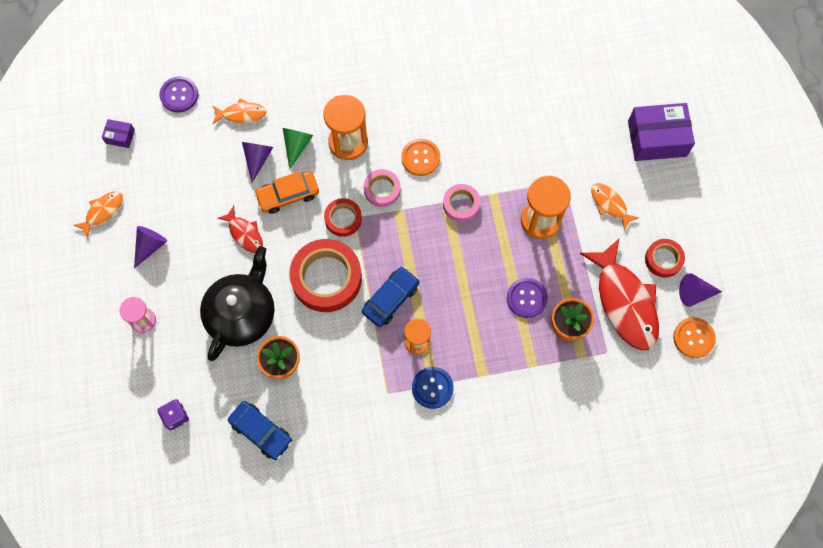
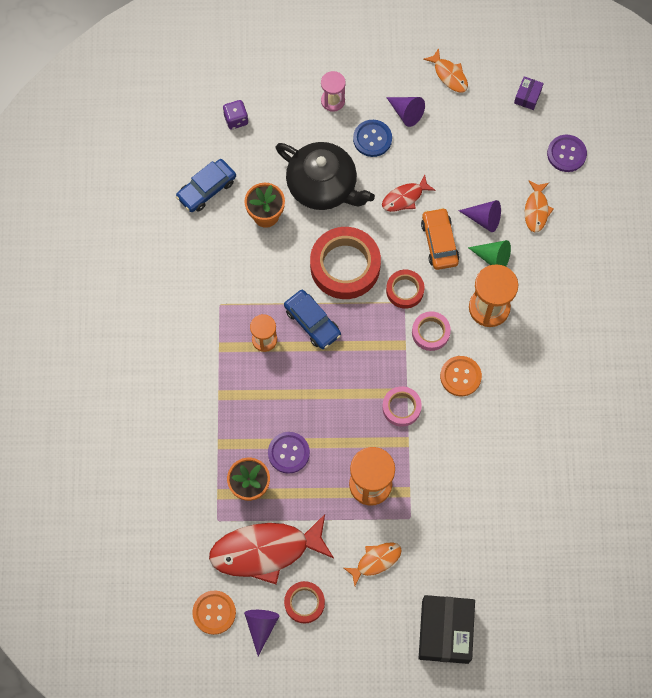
camera: 100 degrees right, 0 degrees up
(432, 388) = (216, 346): blue button -> blue button (372, 139)
(657, 138) = (445, 631): purple box -> black box

